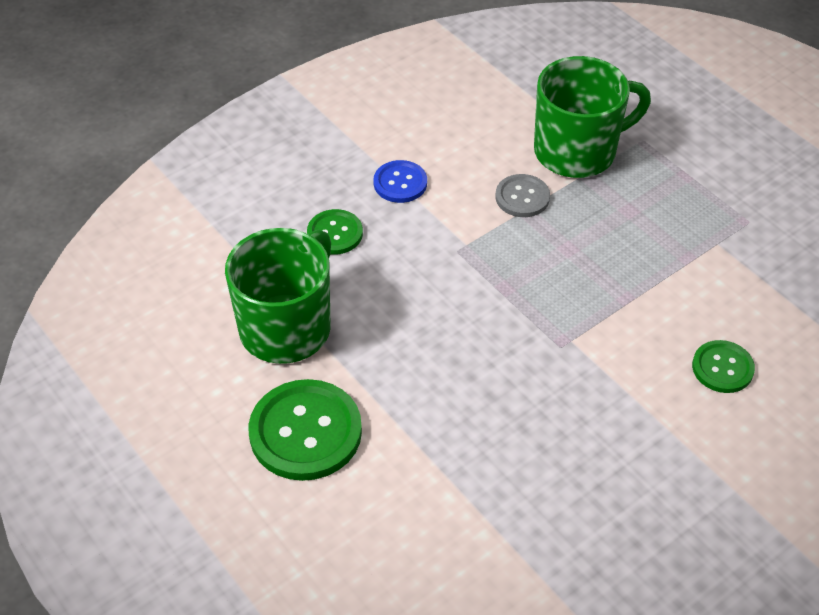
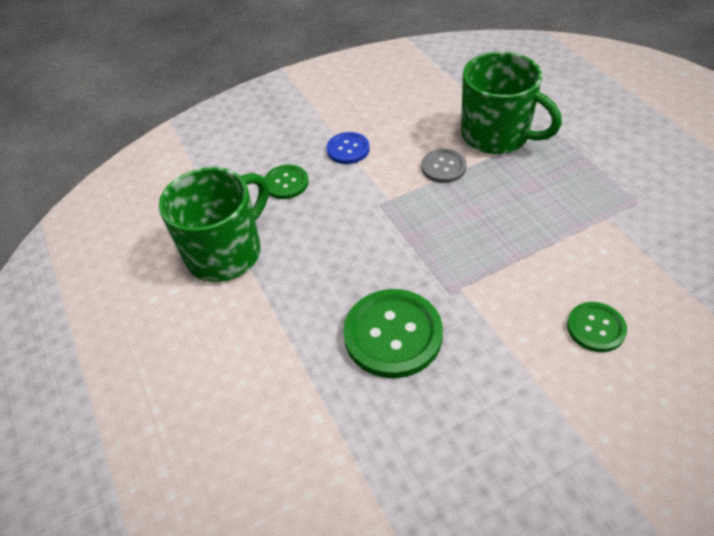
camera: 15 degrees right, 0 degrees up
(305, 432) = (212, 342): green button -> green button (393, 334)
(577, 151) = (497, 135): green mug -> green mug turned 45 degrees clockwise

